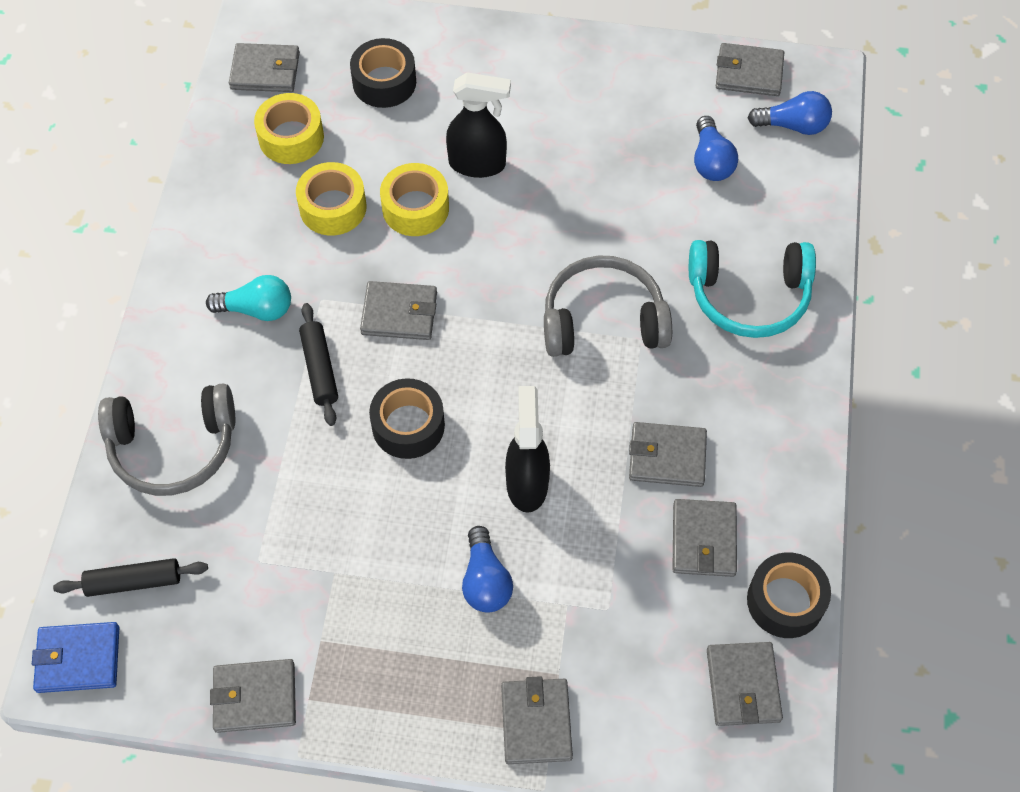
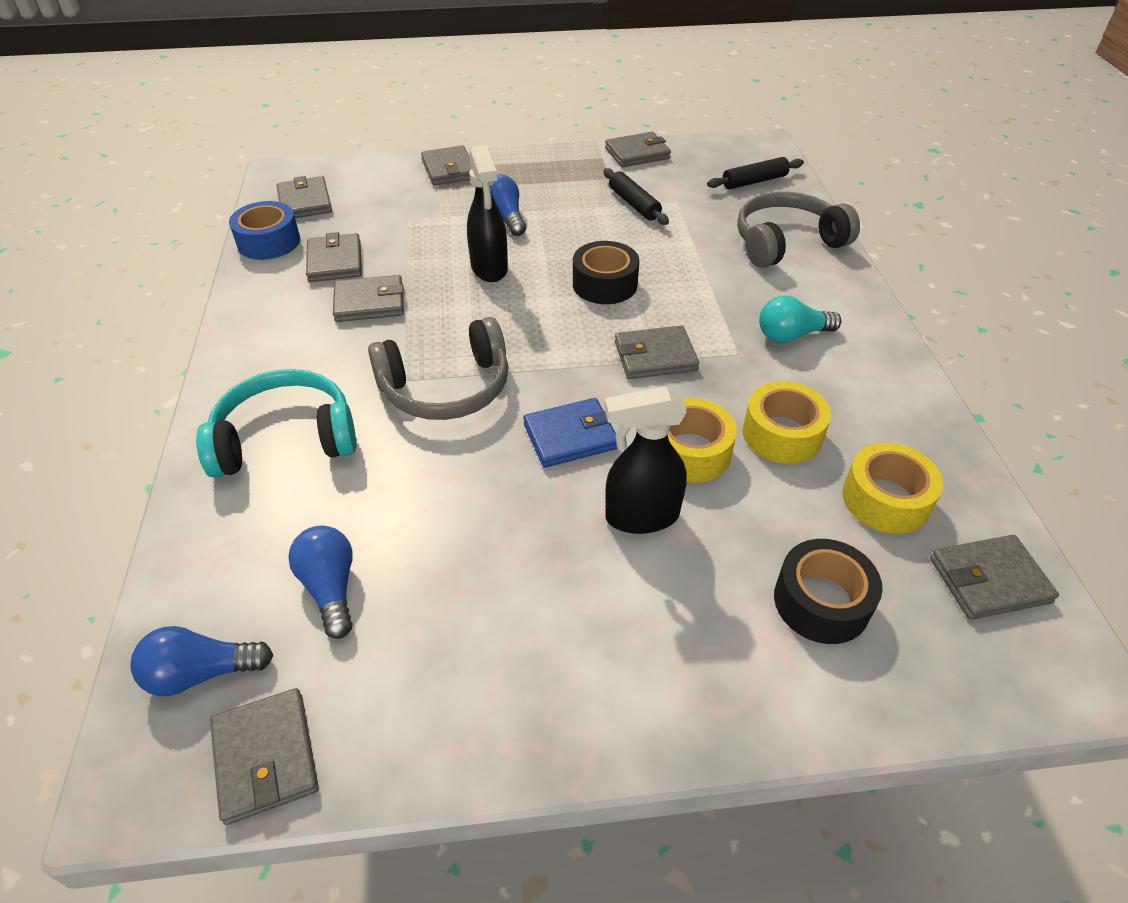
camera: 165 degrees right, 15 degrees down
(78, 659) = (760, 150): blue wallet -> blue wallet (570, 436)
(319, 369) = (704, 305): black rolling pin -> black rolling pin (634, 204)
(749, 73) = (266, 757): grey wallet -> grey wallet turned 75 degrees clockwise
(785, 601) = (269, 242): black tape -> blue tape

